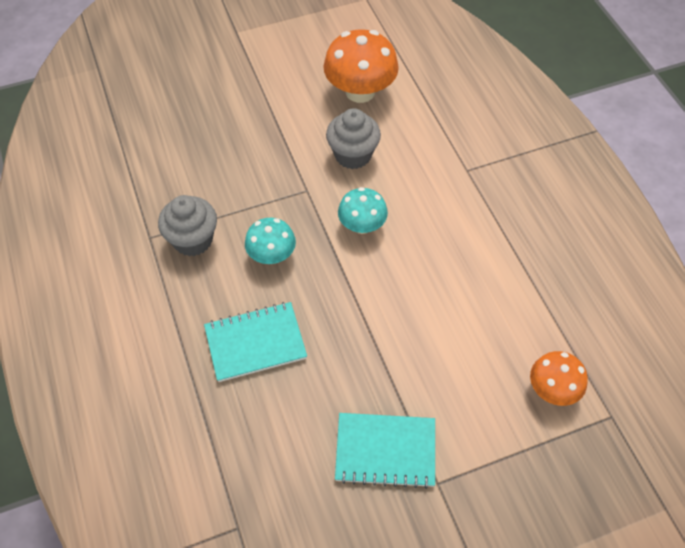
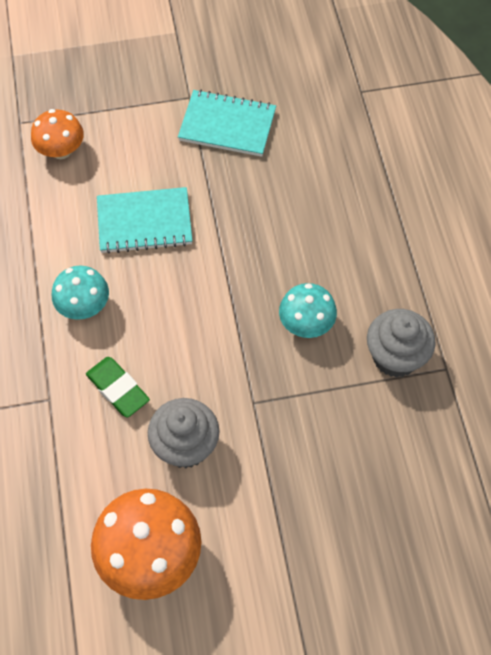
camera: 170 degrees left, 5 degrees up
(255, 343) = (333, 232): turquoise notebook -> turquoise notebook (144, 222)
(362, 225) = (197, 344): turquoise mushroom -> turquoise mushroom (84, 306)
(416, 184) = (118, 389): none -> green eraser

